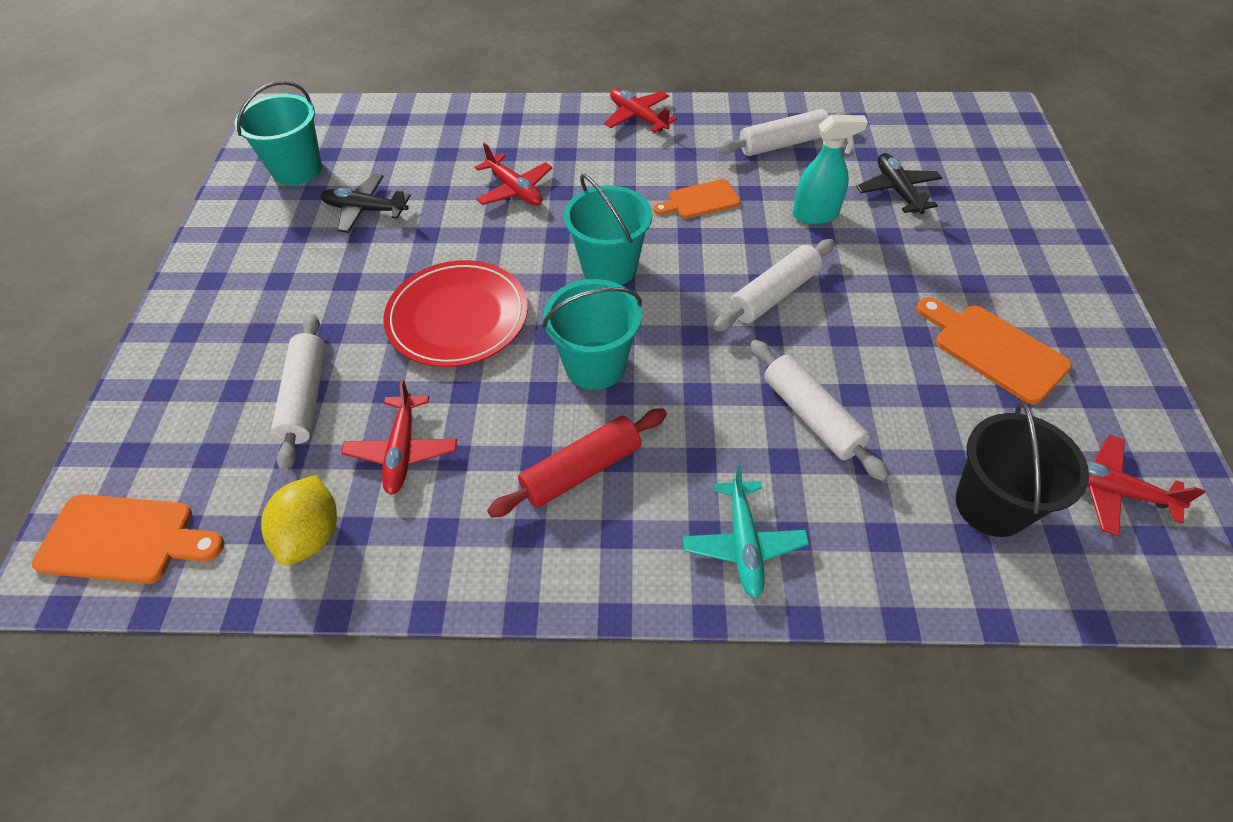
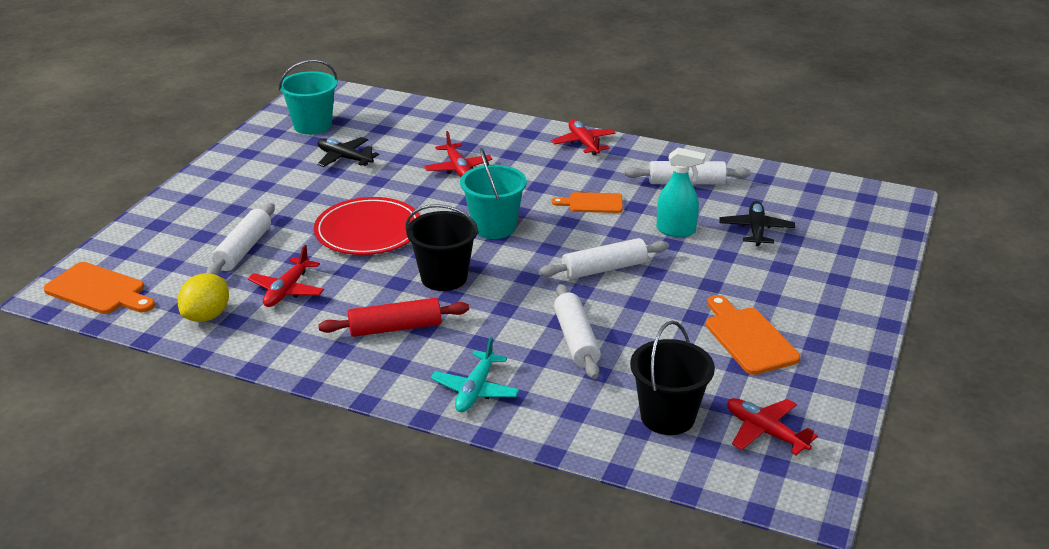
camera: 20 degrees right, 20 degrees down
(595, 365) = (444, 277): turquoise bucket -> black bucket

